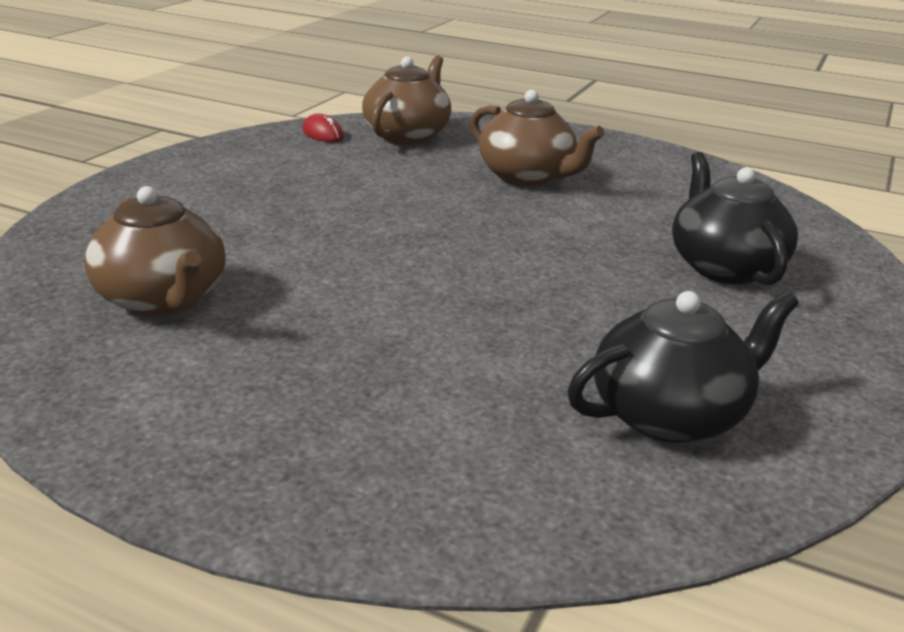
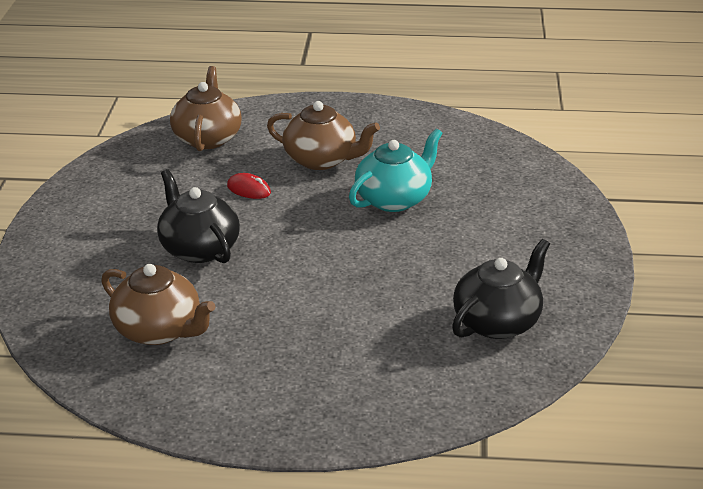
camera: 20 degrees left, 5 degrees up
(323, 134) = (142, 153): red mouse -> red mouse (249, 189)
(596, 231) = (394, 199): none -> turquoise teapot
(724, 267) = (485, 208): black teapot -> black teapot (199, 248)

